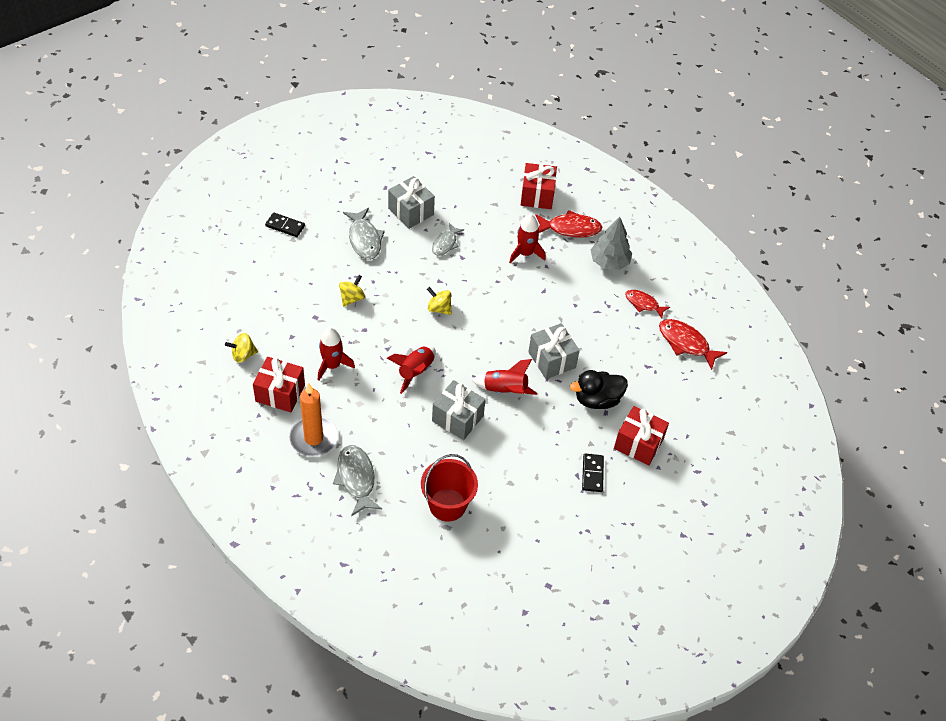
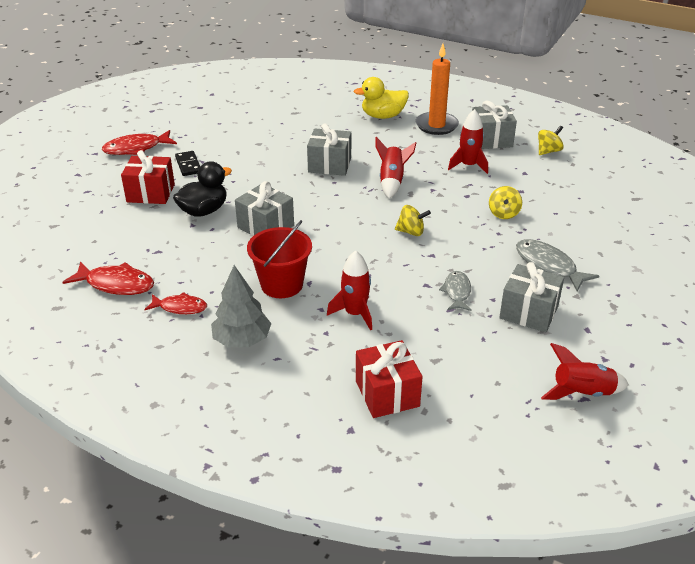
camera: 160 degrees right, 15 degrees down
(280, 393) = (491, 140): red gift -> grey gift
(285, 226) = (641, 250): black domino -> none
(356, 479) = (383, 116): grey fish -> yellow duck
(447, 505) = (302, 121): red bucket -> red bucket (282, 284)
(505, 390) = (299, 193): red rocket -> red rocket (582, 393)
(570, 228) = (314, 364): red fish -> red fish (136, 148)

